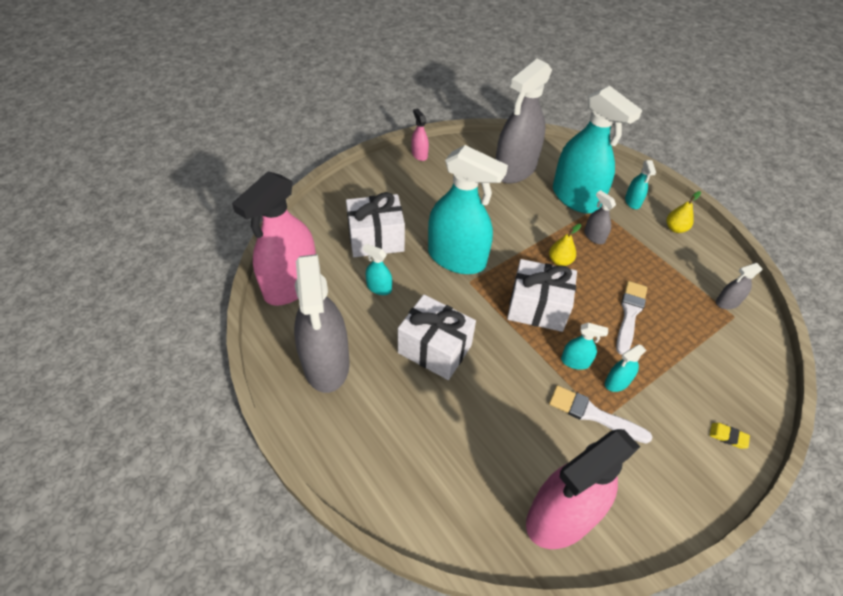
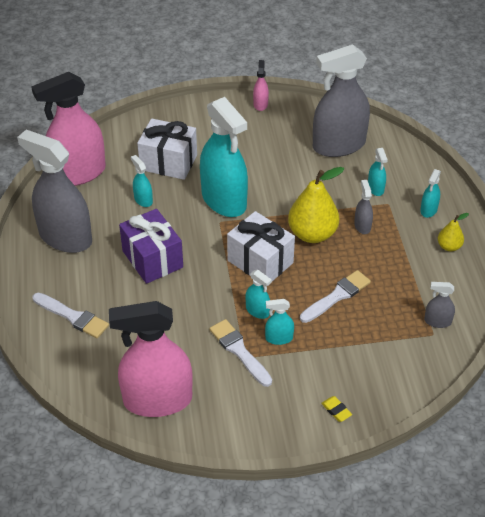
camera: 30 degrees right, 5 degrees down
(326, 363) = (65, 237): grey spray bottle -> grey spray bottle turned 105 degrees clockwise
(399, 456) = (73, 316): none -> white brush
(434, 349) = (152, 259): white gift -> purple gift
(560, 261) = (312, 234): yellow pear -> yellow pear, size x1.96
(576, 198) = (375, 188): turquoise spray bottle -> turquoise spray bottle, size x0.42

